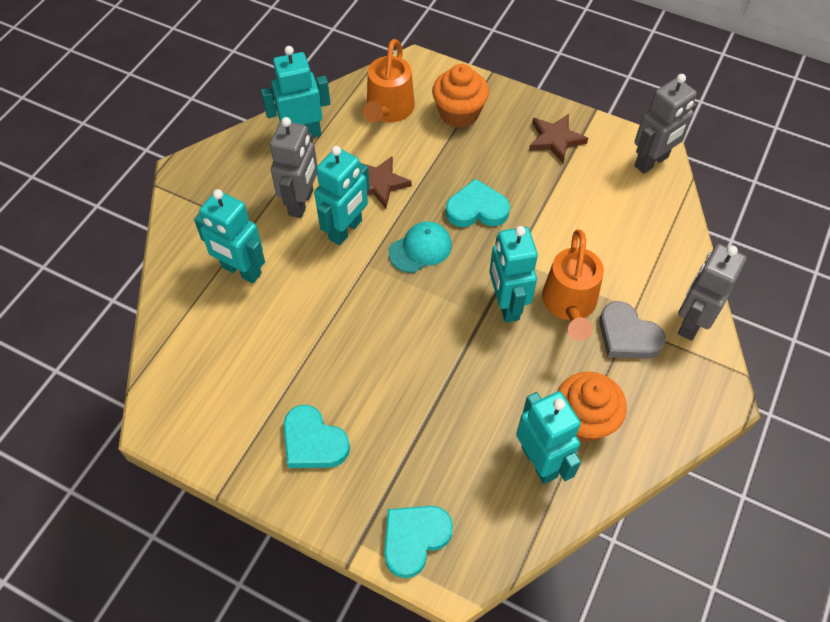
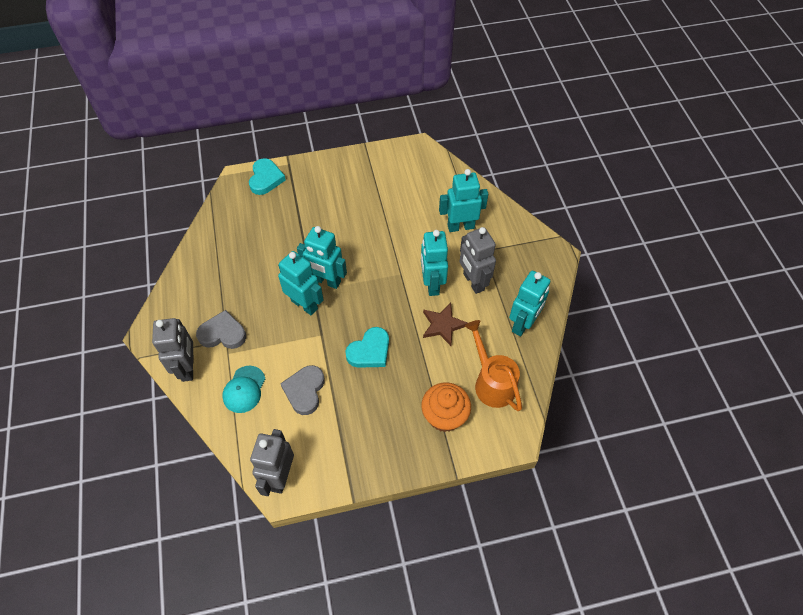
camera: 140 degrees right, 0 degrees up
(313, 442) = (344, 183): turquoise heart -> none
(420, 249) = (380, 303): turquoise cap -> turquoise cap (244, 389)
(540, 461) = (230, 241): turquoise robot -> turquoise robot (326, 281)
(555, 140) = (361, 444): brown star -> none
(569, 305) = (268, 328): orange watering can -> none
(575, 216) = (305, 391): none -> grey heart
(584, 420) = (220, 273): orange cupcake -> none

